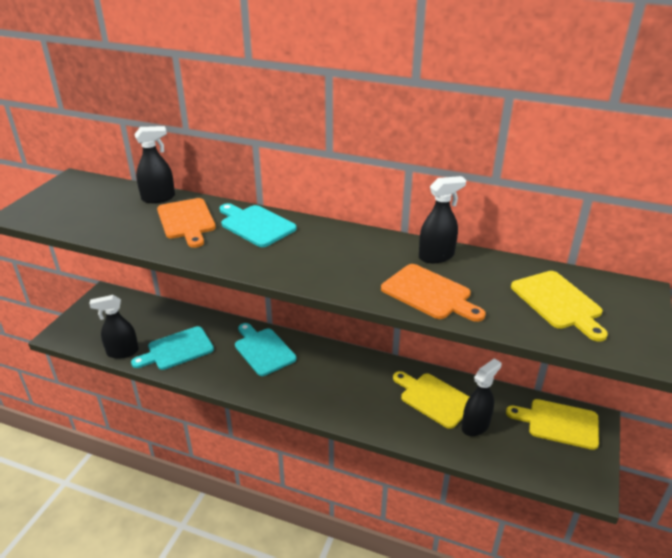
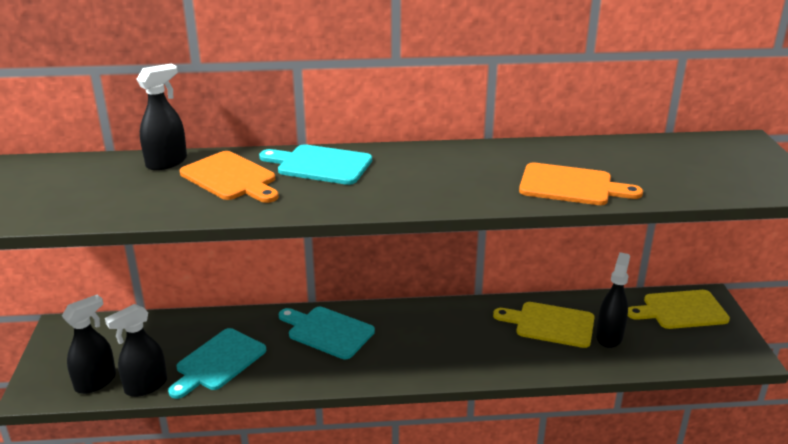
camera: 25 degrees left, 5 degrees down
(436, 256) = (543, 152): black spray bottle -> black spray bottle (96, 382)
(558, 302) = (691, 165): yellow cutting board -> none

